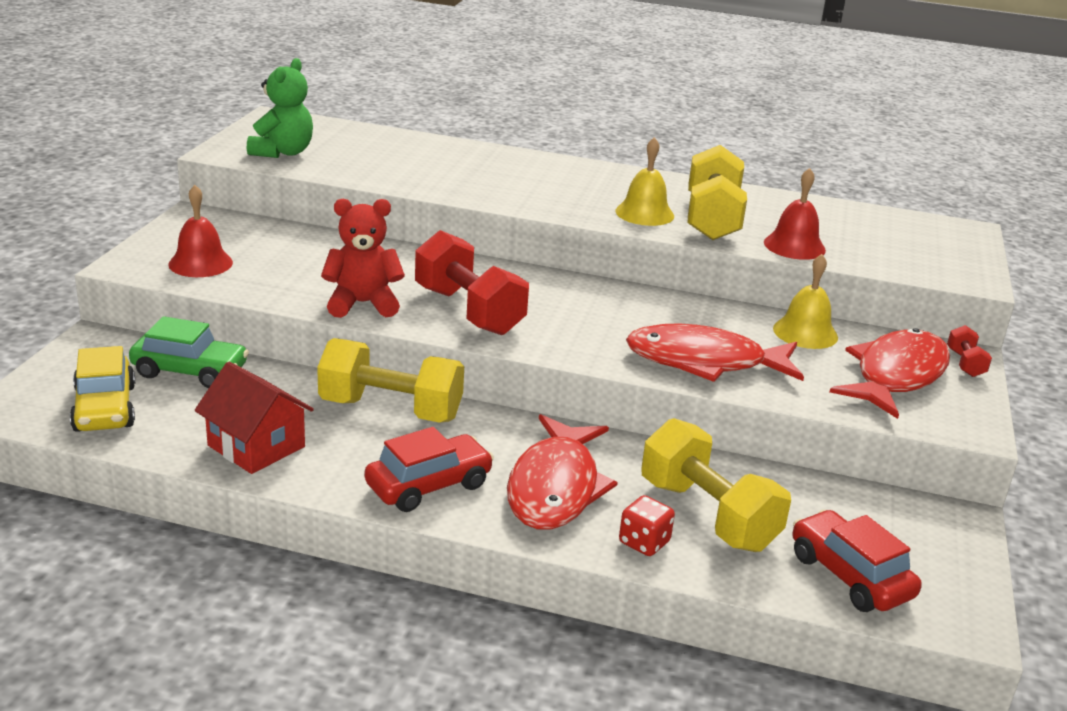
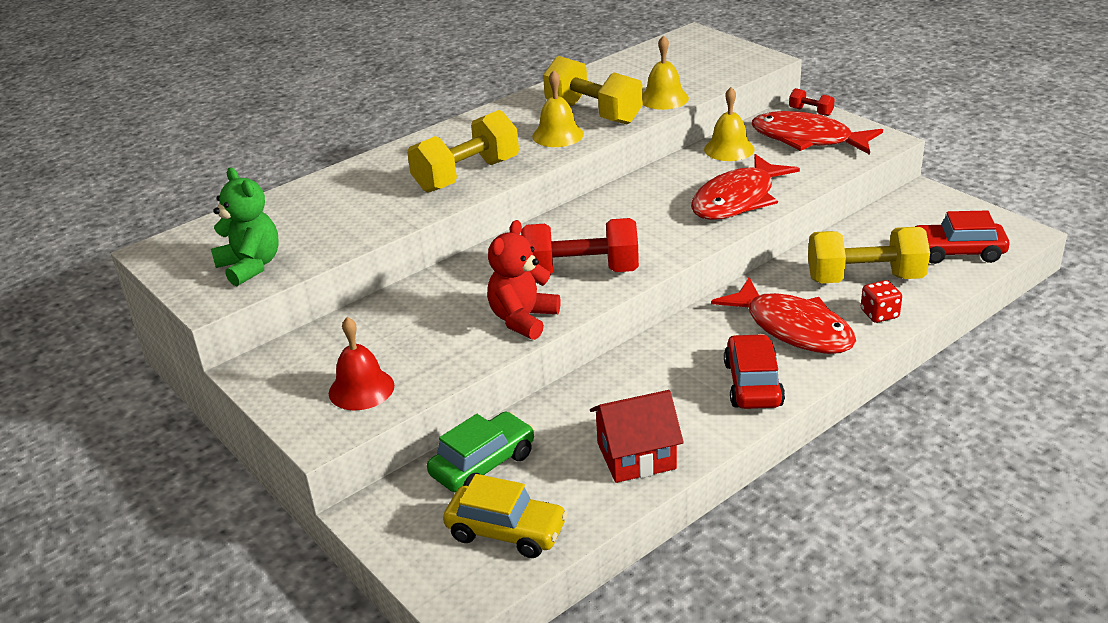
camera: 50 degrees left, 5 degrees up
(391, 410) = (635, 371): yellow dumbbell -> yellow dumbbell (467, 175)
(794, 246) = (664, 98): red bell -> yellow bell
(896, 375) = (807, 139): red fish -> red fish turned 45 degrees counterclockwise

